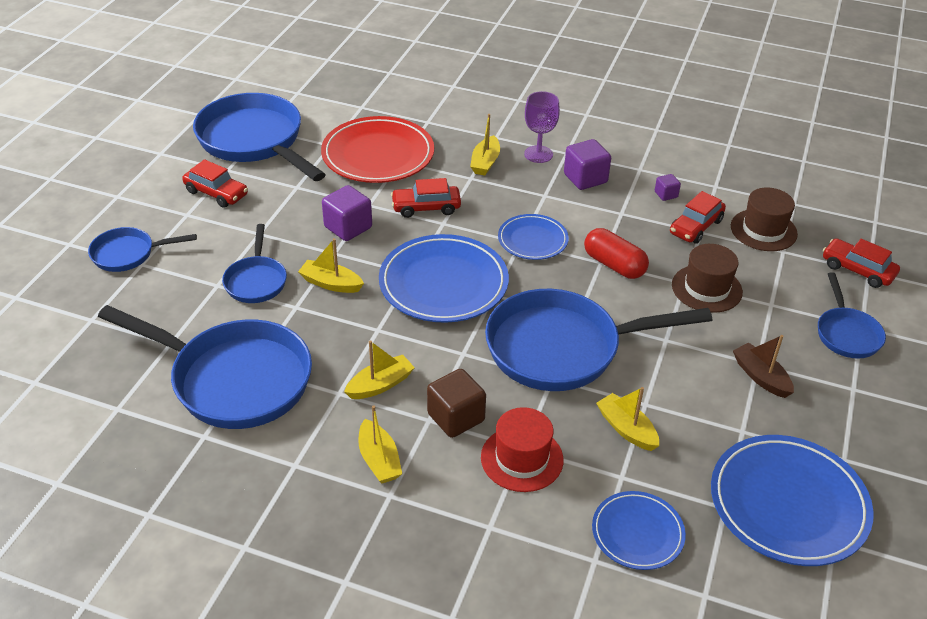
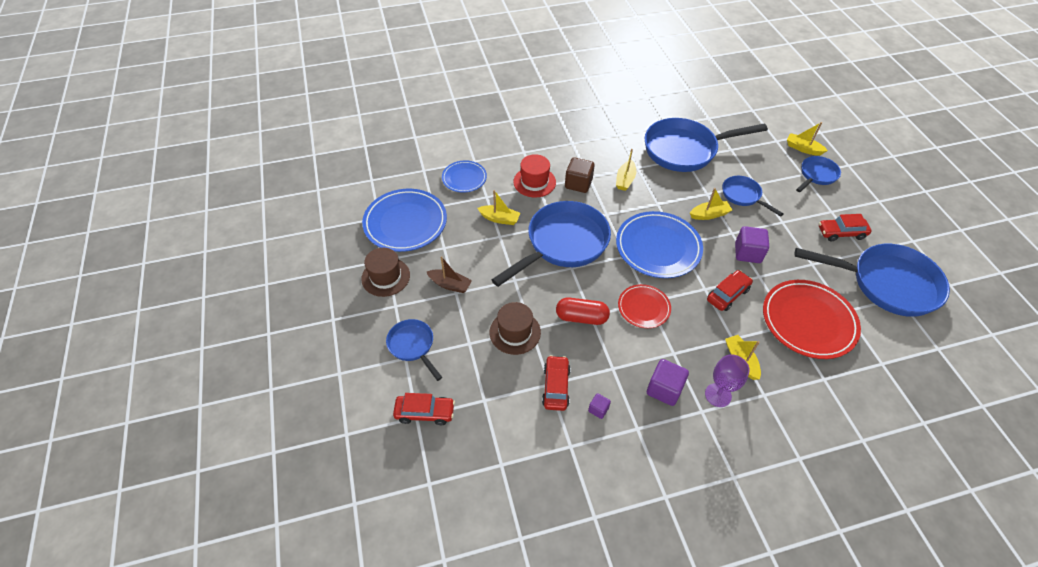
camera: 145 degrees right, 10 degrees up
(379, 460) = (590, 152): yellow boat -> yellow boat (803, 148)
(532, 240) = (643, 308): blue plate -> red plate
(763, 230) = (508, 414): brown hat -> brown hat (385, 277)

